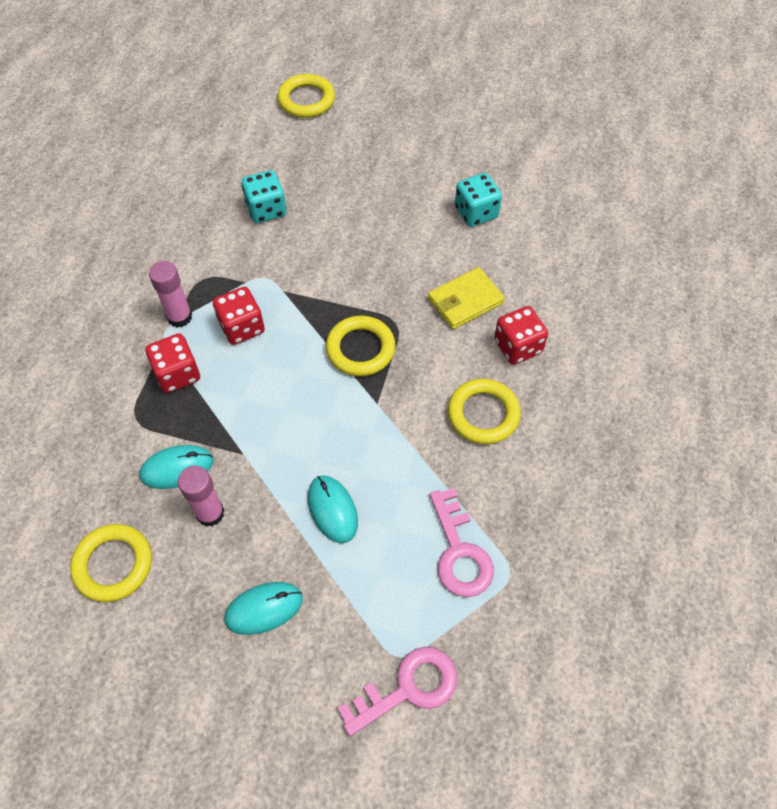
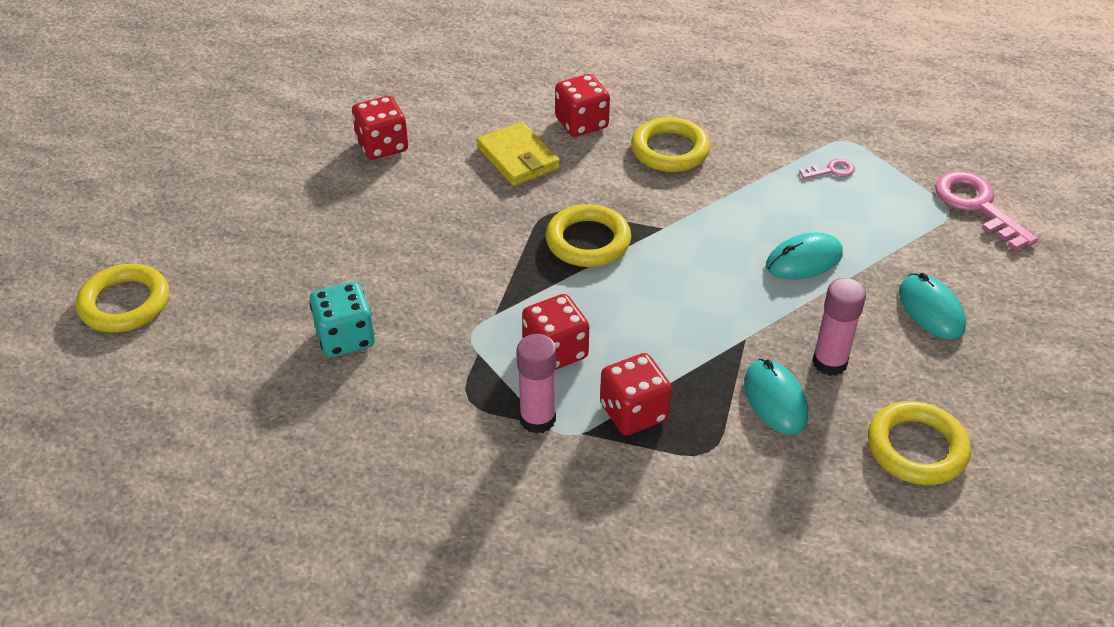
camera: 90 degrees left, 15 degrees down
(459, 552) = (831, 170): pink key -> pink key, size x0.48
(476, 212) = (382, 146): turquoise dice -> red dice

